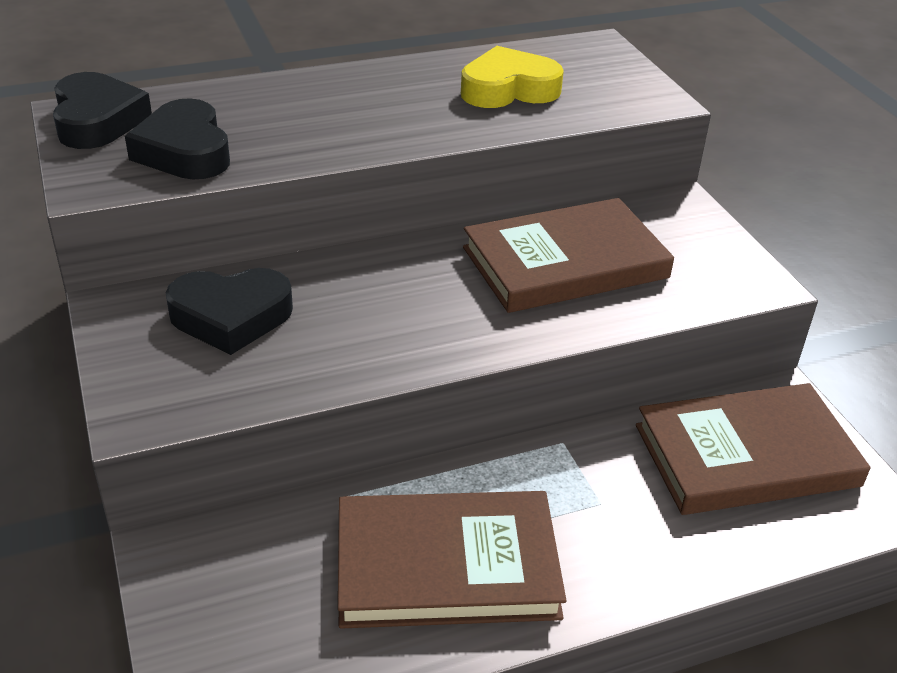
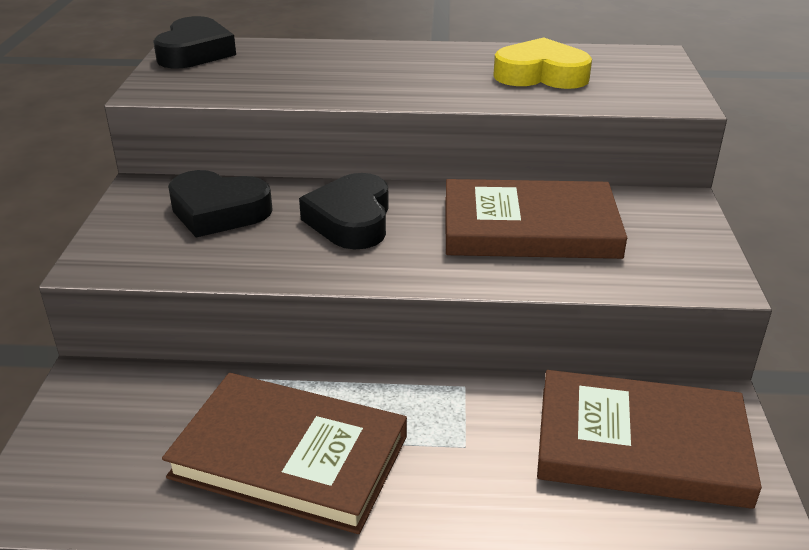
camera: 25 degrees right, 5 degrees down
(185, 151) = (238, 79): black heart -> black heart (351, 220)

